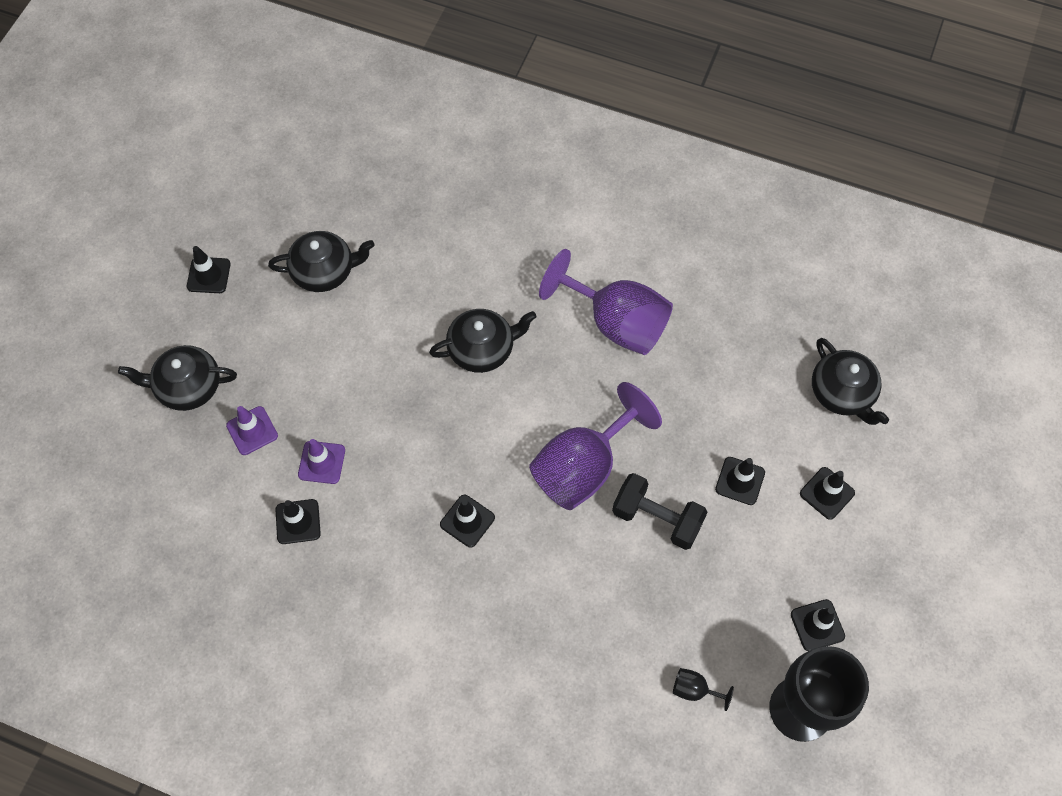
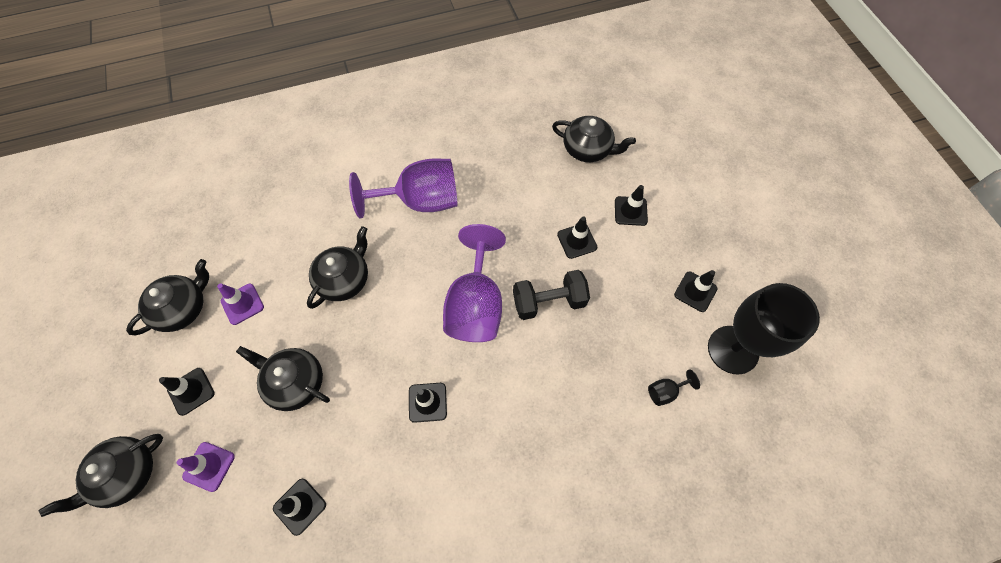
camera: 40 degrees left, 0 degrees up
(208, 275) = (84, 376): black traffic cone -> black traffic cone (191, 391)
(321, 462) = (285, 446): purple traffic cone -> purple traffic cone (242, 304)
(369, 413) = (295, 382): none -> black teapot

